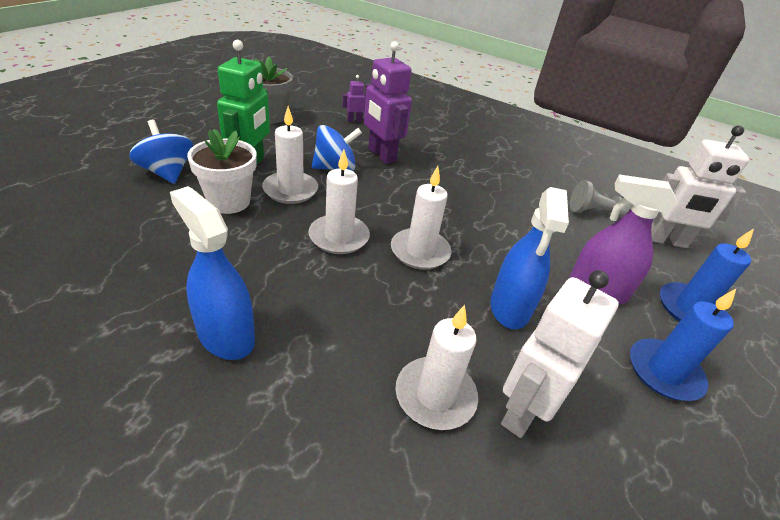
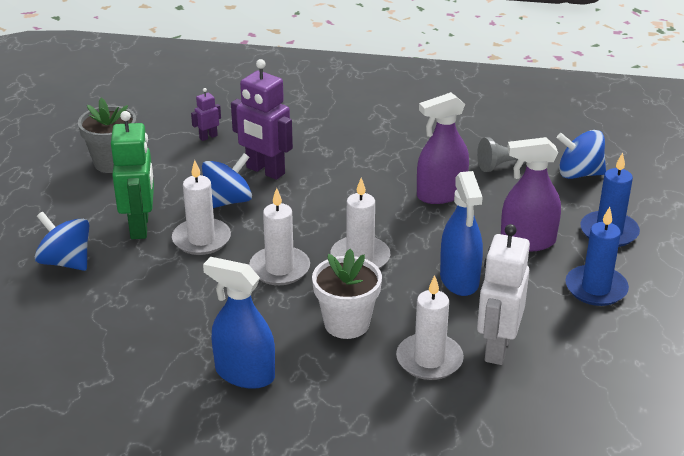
camera: 15 degrees left, 5 degrees down
(229, 201) = (152, 270): white flower pot -> white flower pot (346, 323)
(524, 218) = (441, 194): none -> purple spray bottle
(666, 241) = (579, 174): white robot -> blue spinning top

